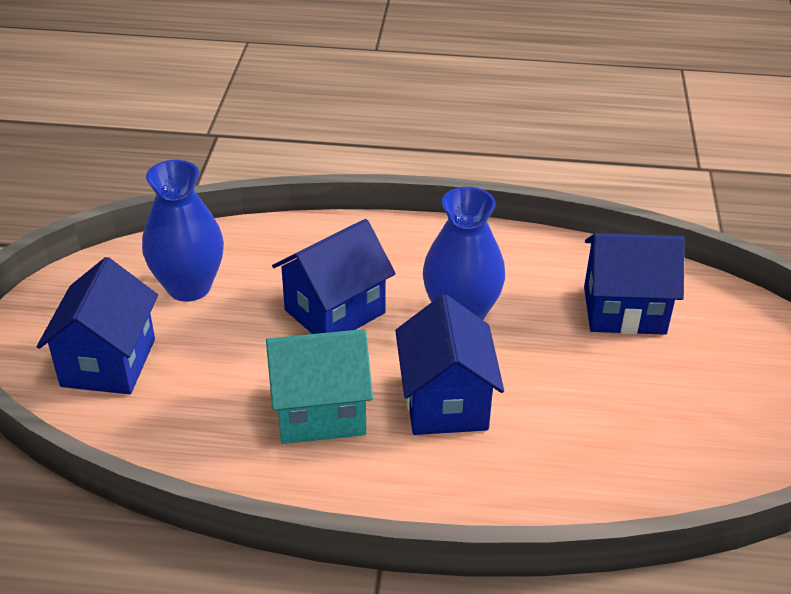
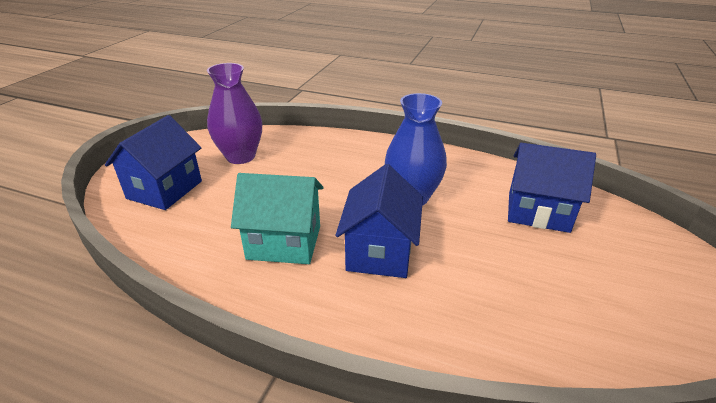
camera: 15 degrees right, 5 degrees down
(189, 287) = (240, 156): blue vase -> purple vase
(335, 311) = (325, 182): blue house -> none

